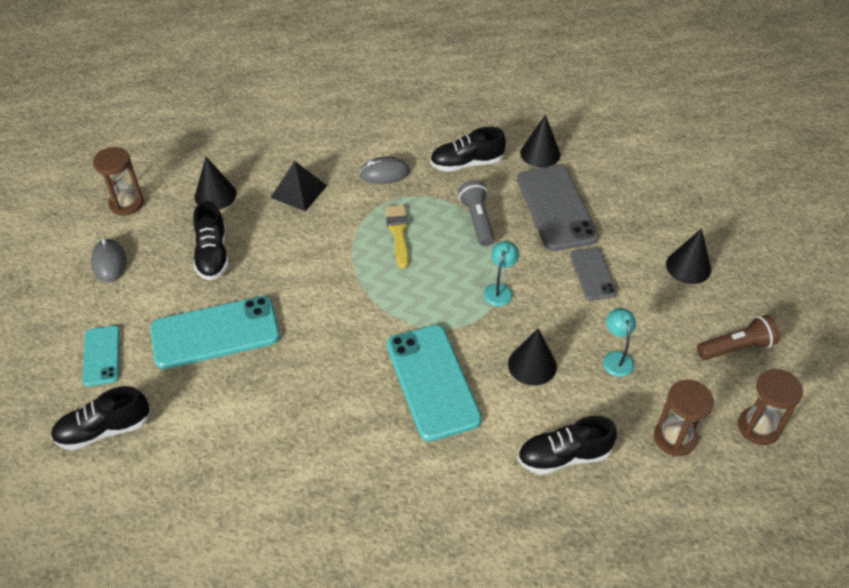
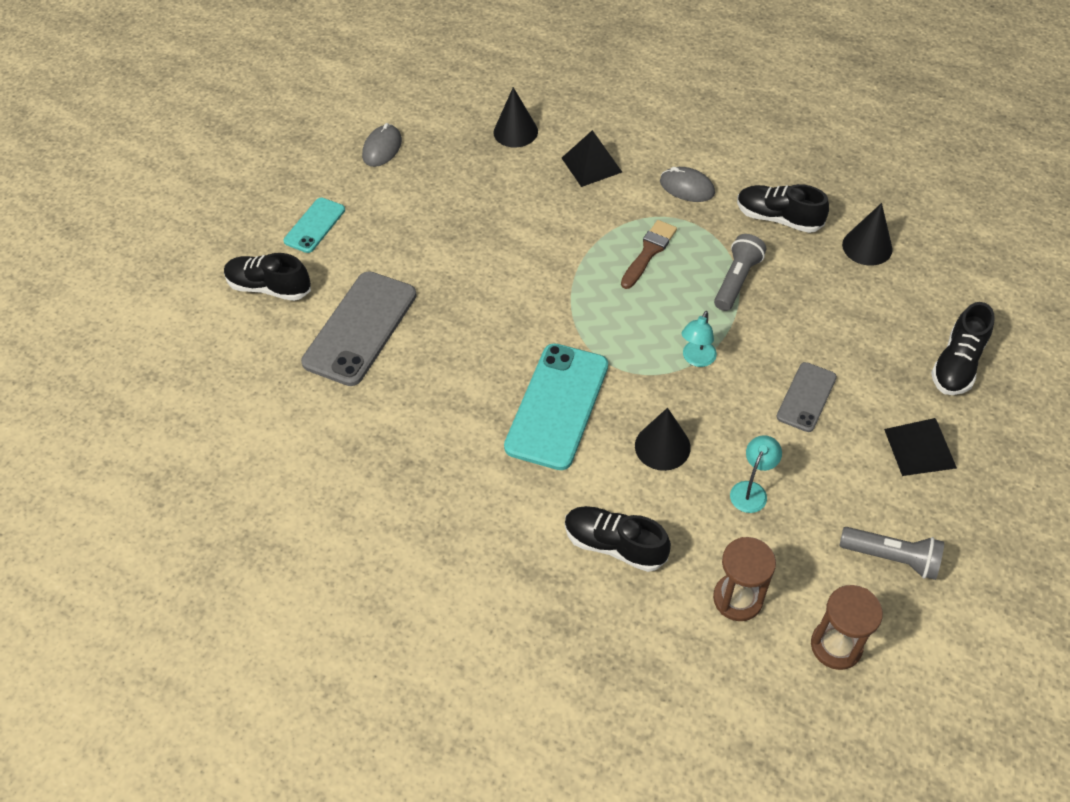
camera: 40 degrees right, 5 degrees up
(126, 203) = (437, 102): brown hourglass -> none
(213, 255) = (469, 185): black shoe -> black shoe (957, 364)
(215, 333) = (414, 256): turquoise phone -> none
(398, 232) = (649, 252): yellow brush -> brown brush
(500, 290) = (696, 359): turquoise lamp -> turquoise lamp turned 150 degrees clockwise
(556, 208) = (830, 311): grey phone -> grey phone (360, 328)
(688, 267) = (920, 448): black cone -> black pyramid
(736, 347) = (892, 557): brown flashlight -> grey flashlight

